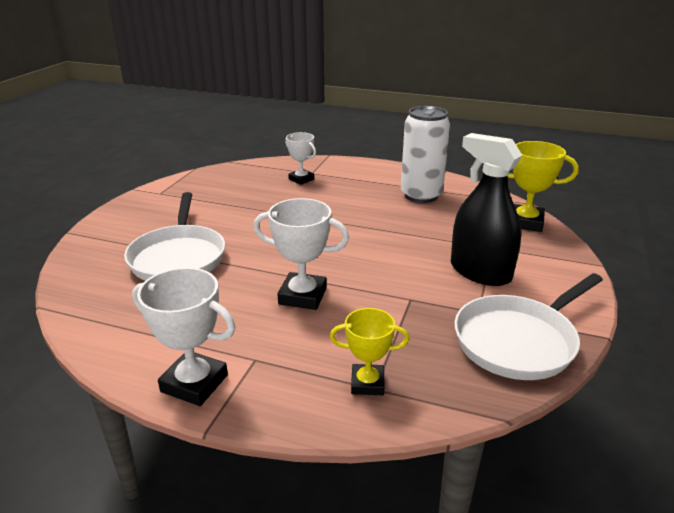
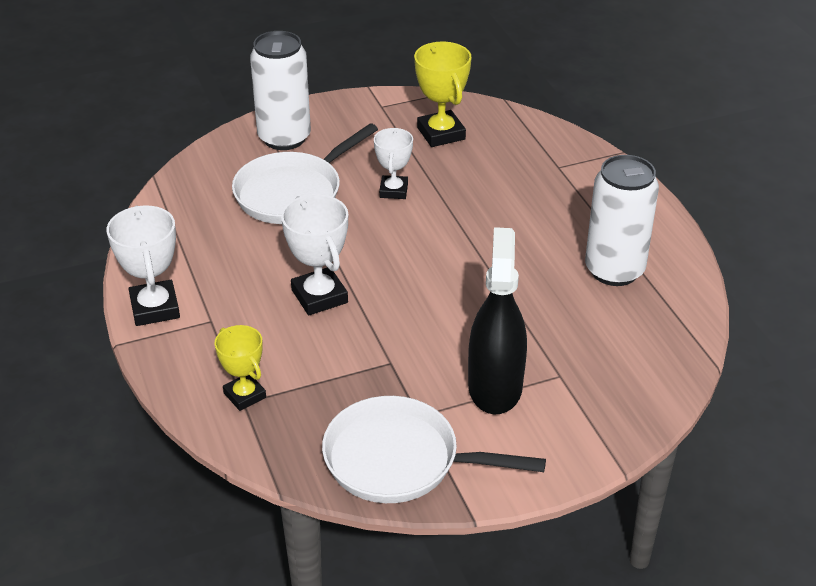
camera: 50 degrees right, 10 degrees up
(118, 235) = (284, 138): none -> white can
(301, 179) = (532, 169): white trophy -> white trophy (393, 190)
(525, 222) = (655, 377): yellow trophy -> yellow trophy (441, 133)

